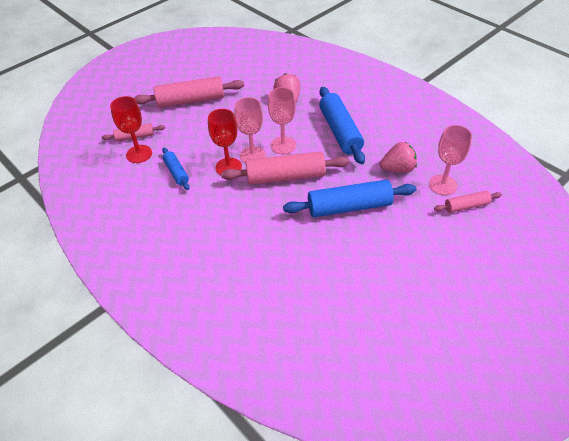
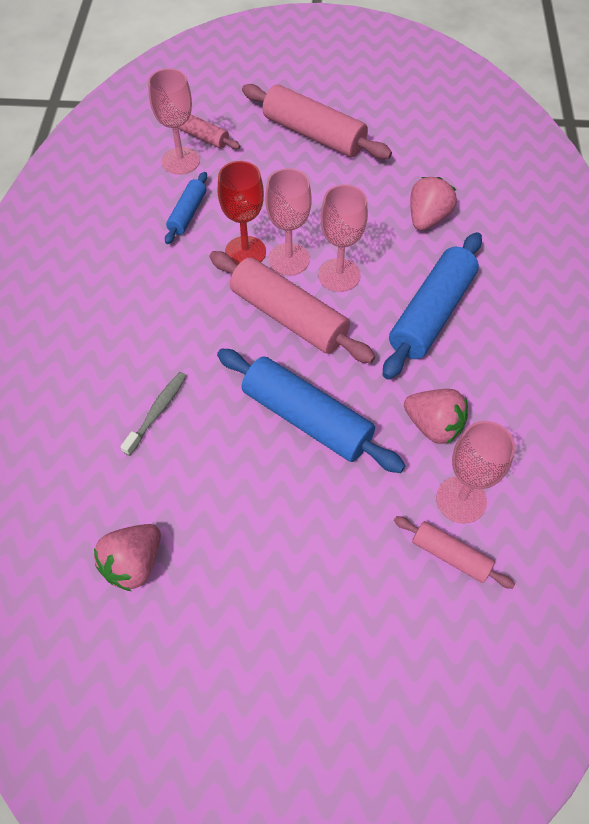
camera: 45 degrees right, 10 degrees up
(139, 154) = (180, 161): red goblet -> pink goblet
(284, 259) = (157, 412): none -> grey toothbrush
(363, 323) = (134, 564): none -> pink strawberry

